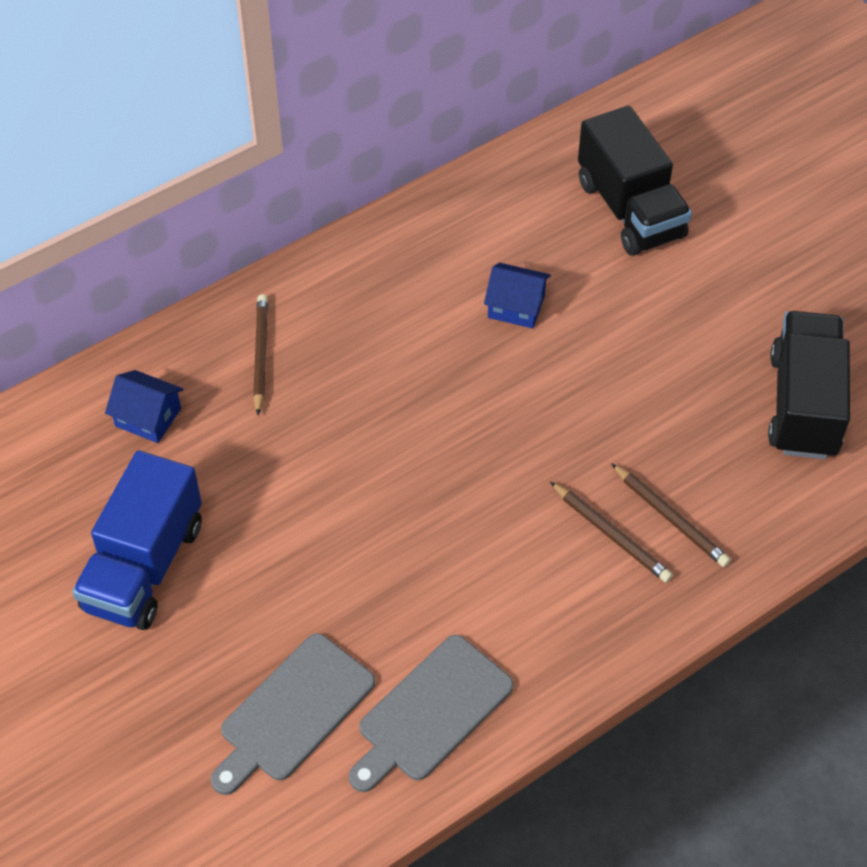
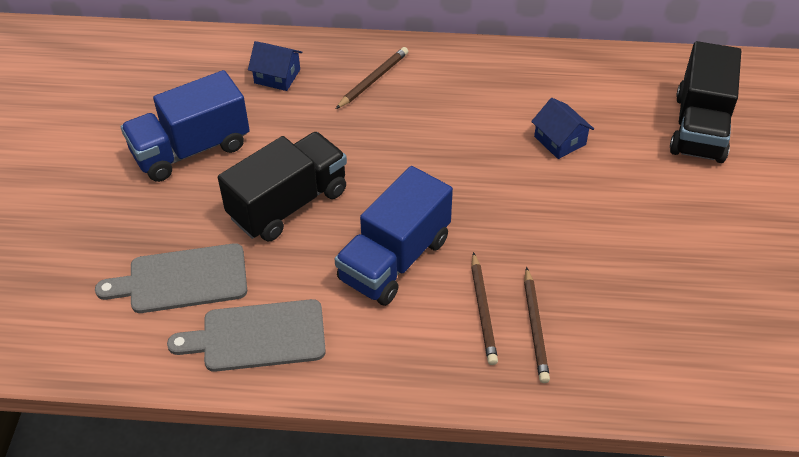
camera: 40 degrees right, 5 degrees down
(148, 417) = (277, 76): blue house -> blue house turned 45 degrees counterclockwise
(481, 541) = (394, 259): none -> blue truck
(803, 405) = (710, 318): black truck -> black truck (288, 204)

